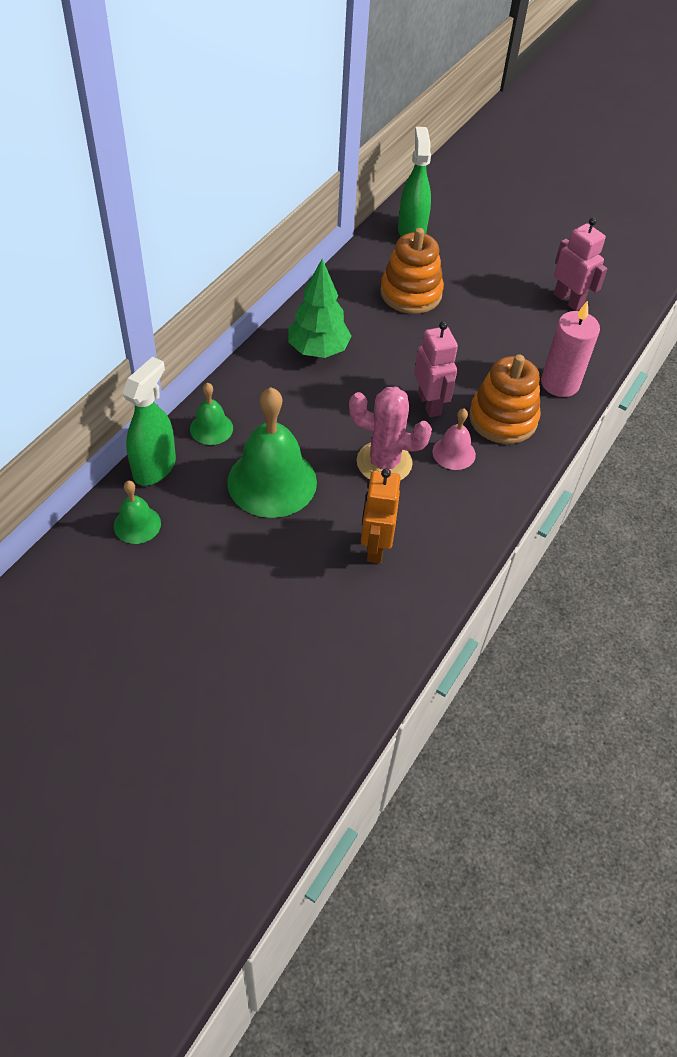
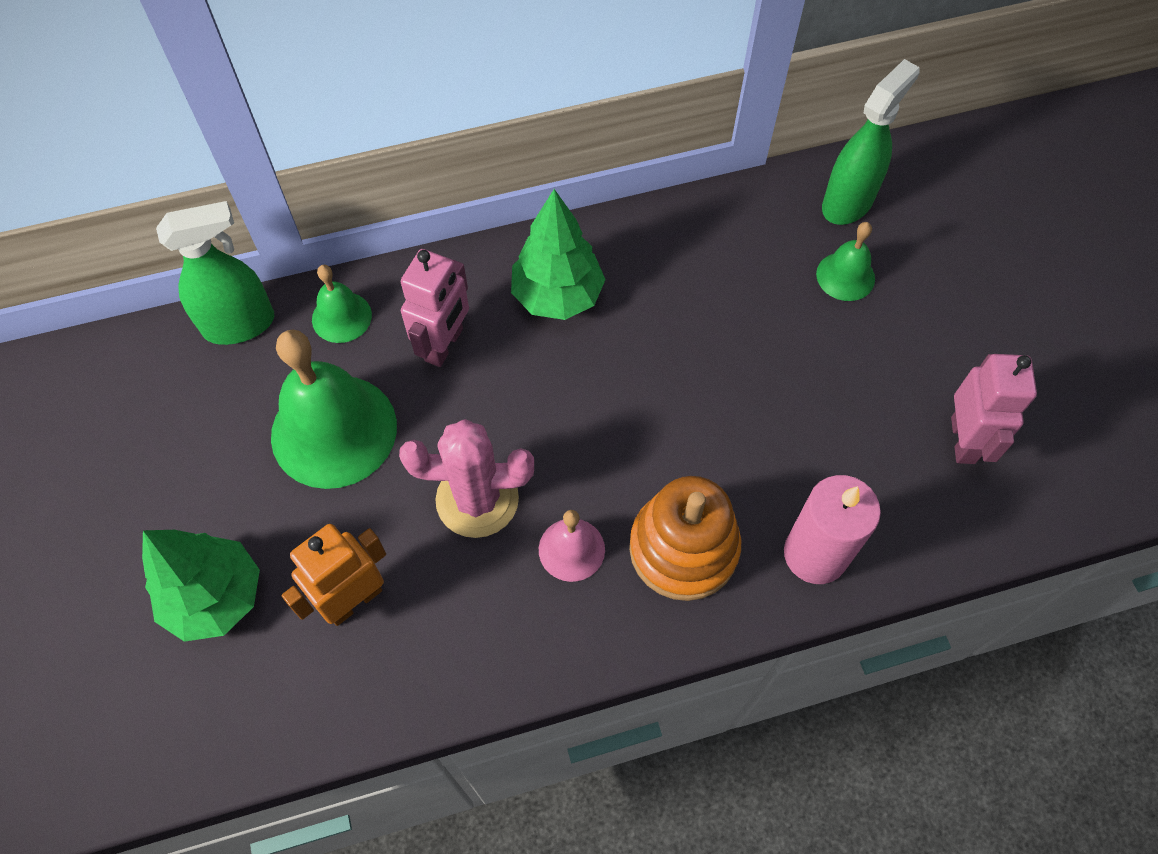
camera: 45 degrees right, 10 degrees up
(137, 524) = (157, 380): green bell -> green bell (845, 276)
(300, 597) = (215, 597): none -> green tree
(384, 462) = (477, 499): pink cactus -> pink cactus turned 60 degrees counterclockwise
(411, 293) = (753, 291): orange stacking toy -> none
(429, 404) = (613, 461): pink robot -> pink robot (444, 345)

